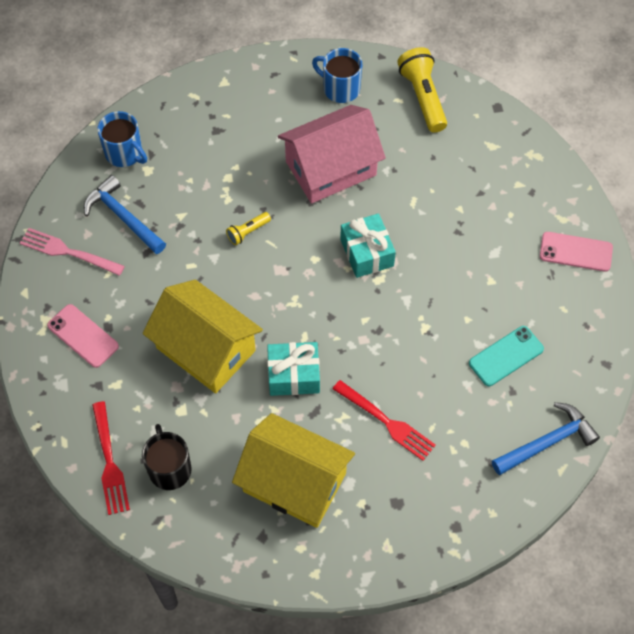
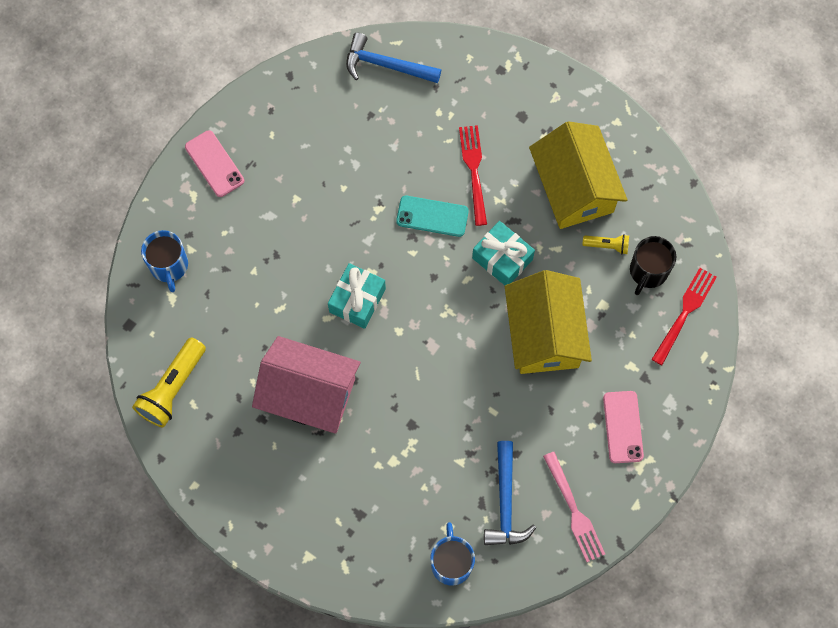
camera: 135 degrees left, 10 degrees up
(248, 232) = (425, 399): yellow flashlight -> yellow flashlight (607, 245)
(340, 88) = (225, 459): blue mug -> blue mug (169, 266)
(506, 356) = (347, 140): turquoise phone -> turquoise phone (432, 216)

